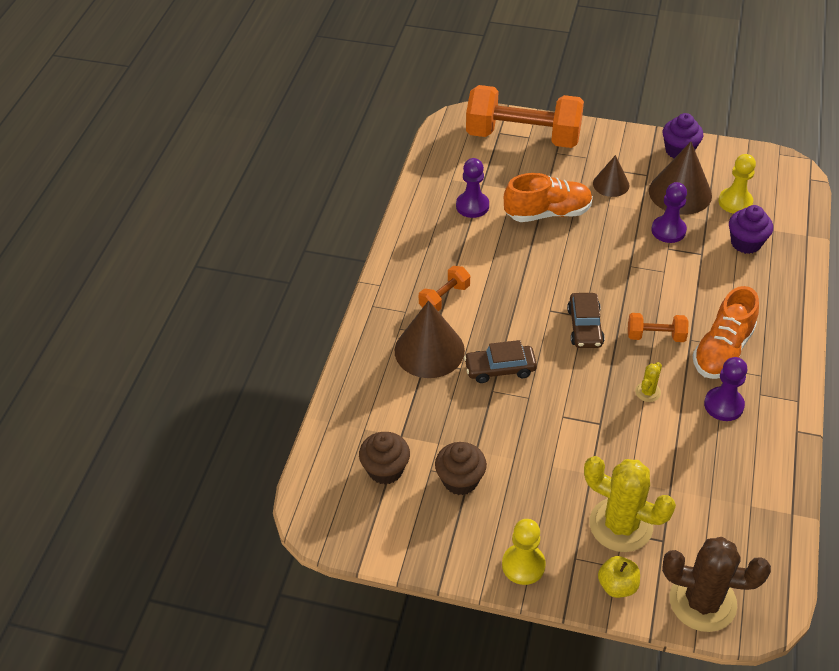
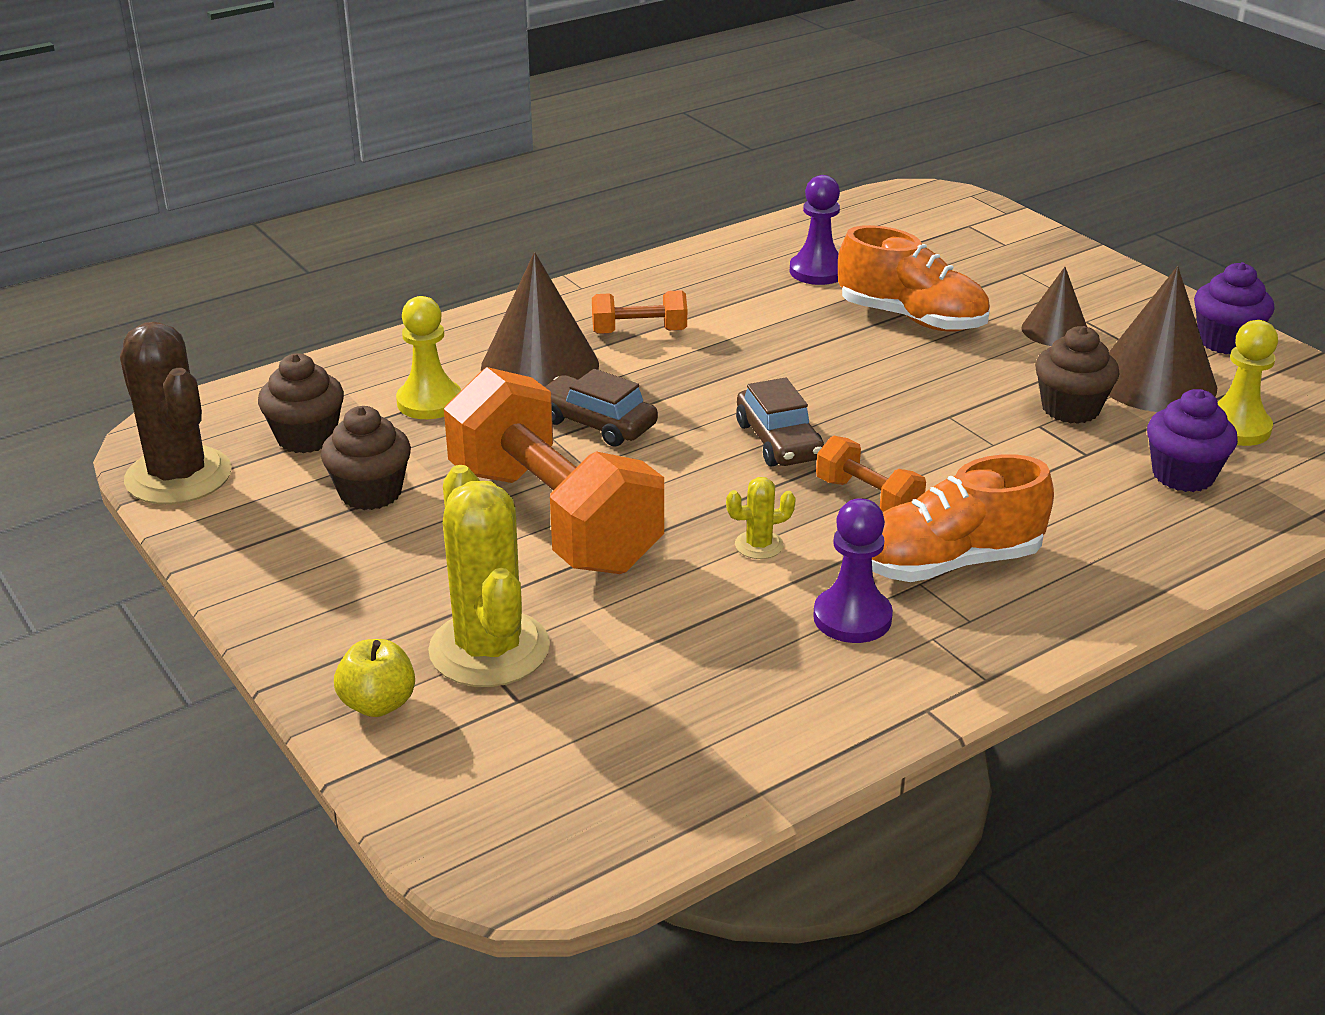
camera: 40 degrees right, 15 degrees down
(523, 137) = (996, 241): orange dumbbell -> orange dumbbell (553, 518)
(523, 565) = (302, 610): yellow pawn -> yellow pawn (429, 402)
(585, 327) = (779, 441): brown car -> brown car turned 60 degrees counterclockwise
(668, 230) = (1070, 409): purple pawn -> brown cupcake
(702, 602) = (459, 796): brown cactus -> brown cactus (178, 476)

